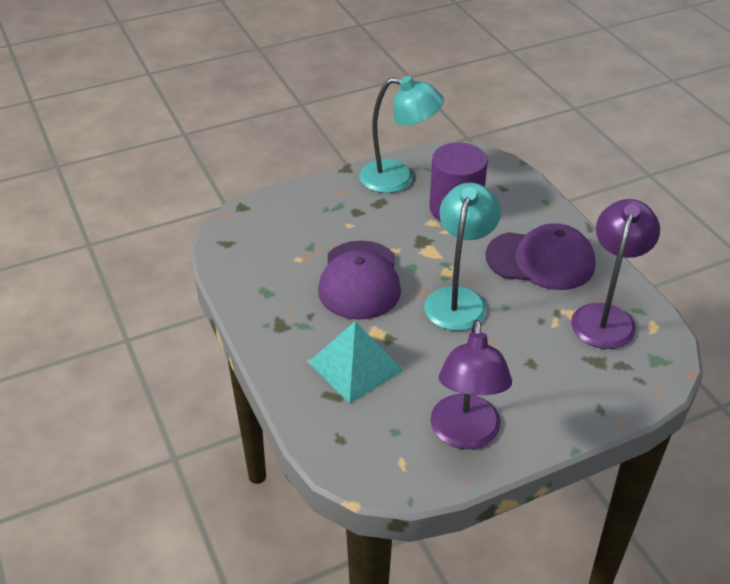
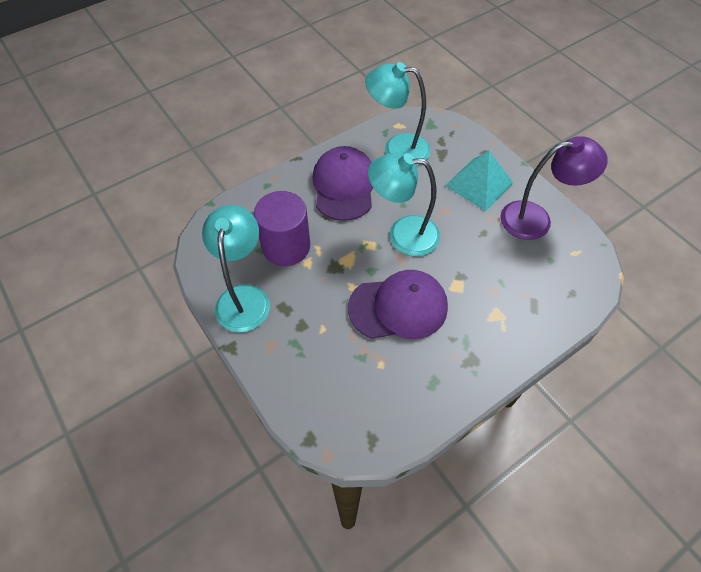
camera: 100 degrees left, 15 degrees up
(355, 366) = (498, 294): turquoise pyramid -> turquoise pyramid (479, 184)
(605, 316) = (397, 149): purple lamp -> turquoise lamp

